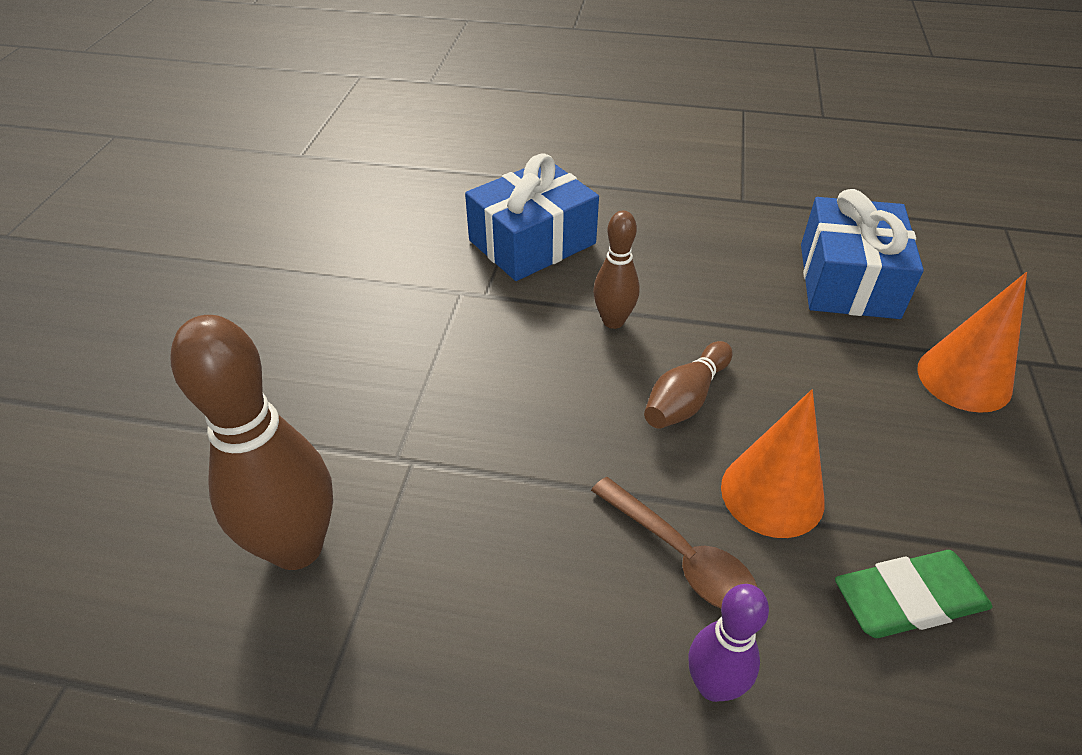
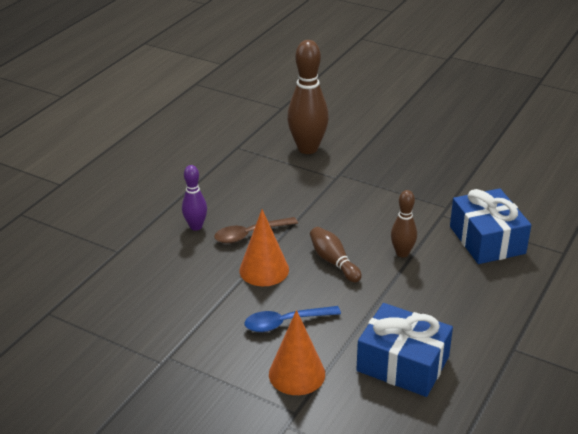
camera: 110 degrees right, 10 degrees down
(877, 421) = (285, 323): none -> blue spoon
(908, 599) = (193, 288): green eraser -> none

